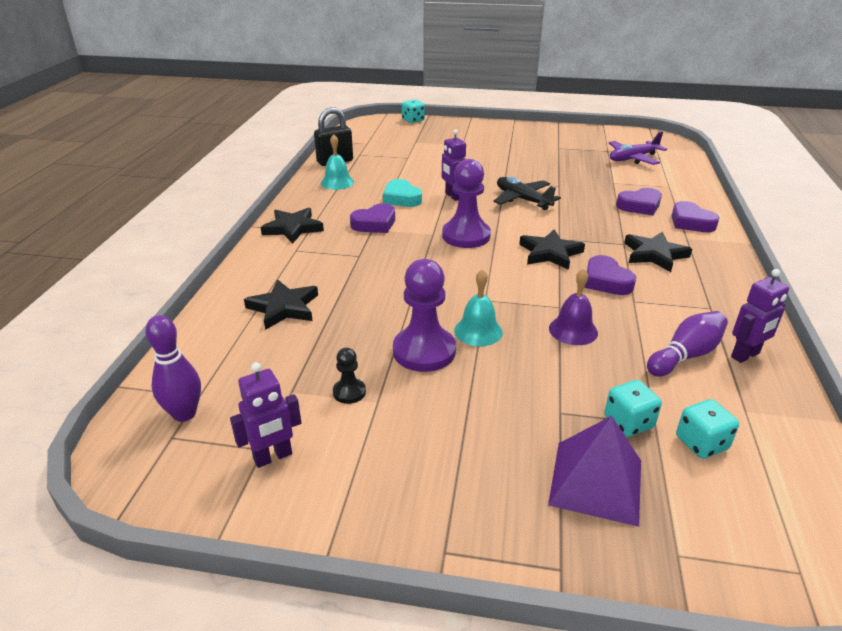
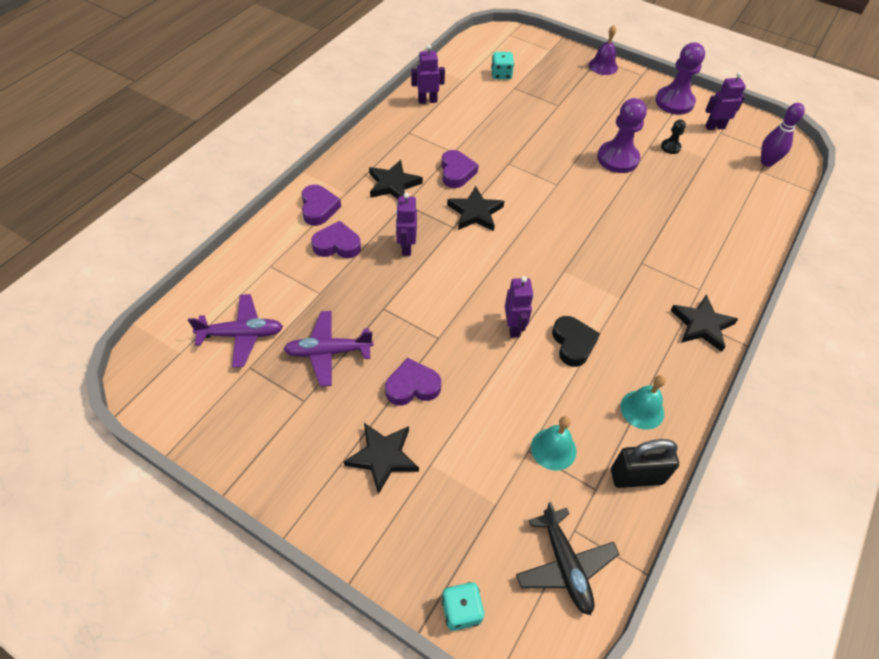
camera: 160 degrees left, 20 degrees up
(284, 308) = (710, 222): black star -> black star (383, 457)
(375, 224) = (615, 305): purple heart -> purple heart (412, 386)
(401, 198) = (573, 343): turquoise heart -> black heart
(466, 236) = (534, 257): purple pawn -> purple pawn (674, 102)
(478, 331) = (576, 162): turquoise bell -> turquoise bell (553, 449)
(522, 200) = (443, 295): black plane -> black plane (565, 565)
(569, 163) = (328, 352): none -> purple plane
(573, 330) = (514, 144): purple bell -> purple bell (603, 66)
(583, 217) = (406, 247): none -> purple robot
(596, 482) = (563, 76): purple pyramid -> none
(628, 422) = (527, 91): turquoise dice -> none
(685, 355) = (461, 110): purple bowling pin -> none

